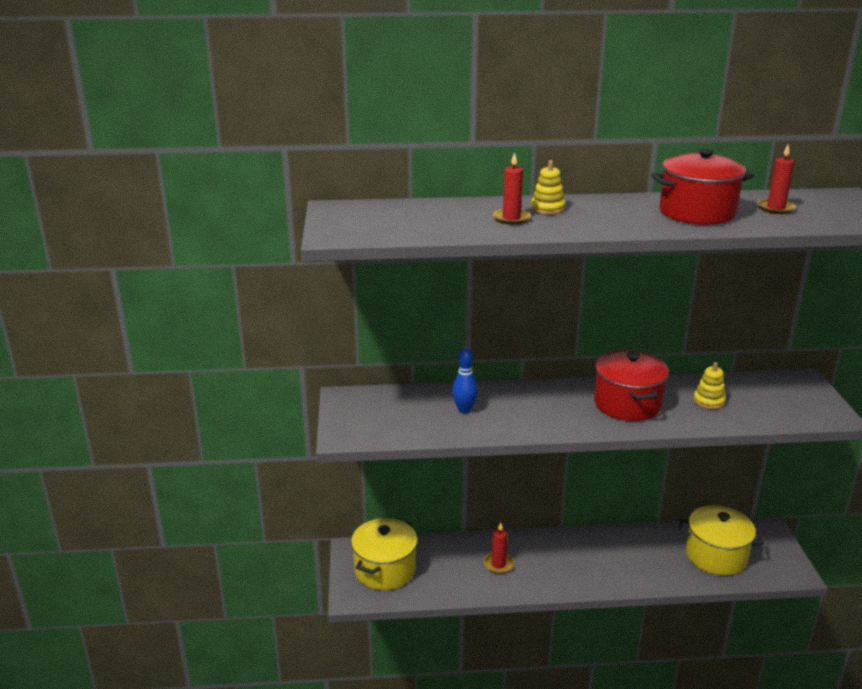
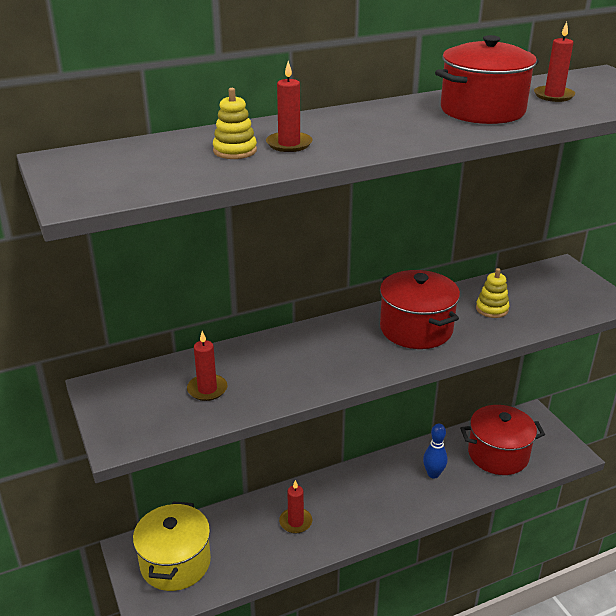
camera: 20 degrees left, 5 degrees up
(426, 414) = (207, 389): none -> red candle
(464, 410) = (248, 373): blue bowling pin -> blue bowling pin (433, 474)
(547, 208) = (322, 126): yellow stacking toy -> yellow stacking toy (235, 151)
(716, 555) = (498, 454): yellow pot -> red pot

